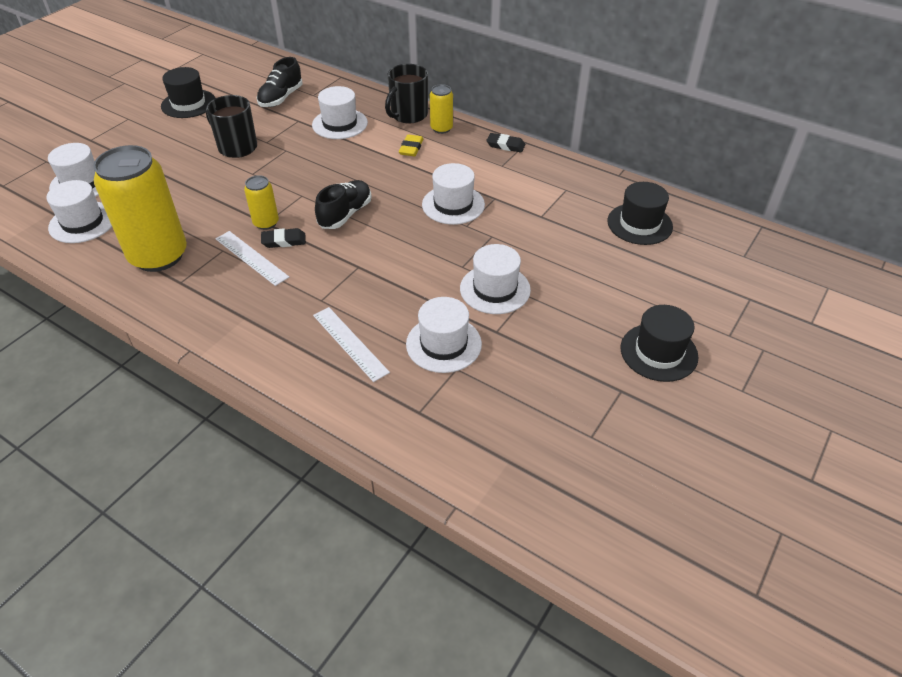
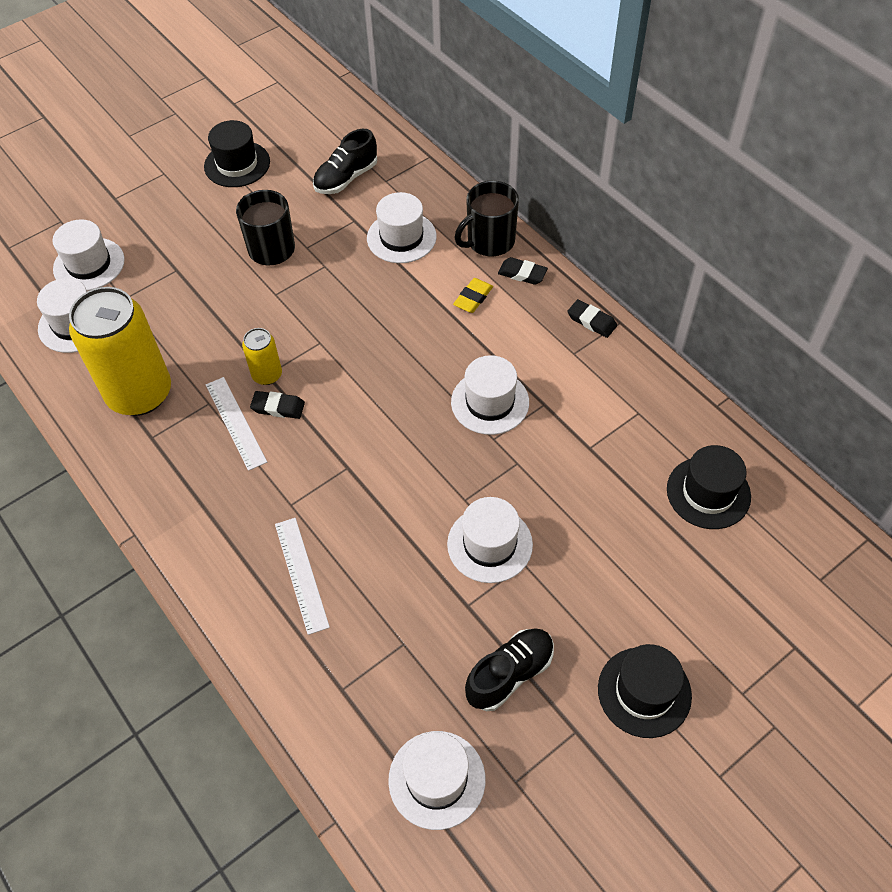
camera: 20 degrees right, 10 degrees up
(345, 214) = (359, 385): black shoe -> black shoe (510, 674)
(441, 128) = (522, 273): yellow can -> black eraser
(443, 344) = (402, 606): white hat -> white hat (437, 779)

